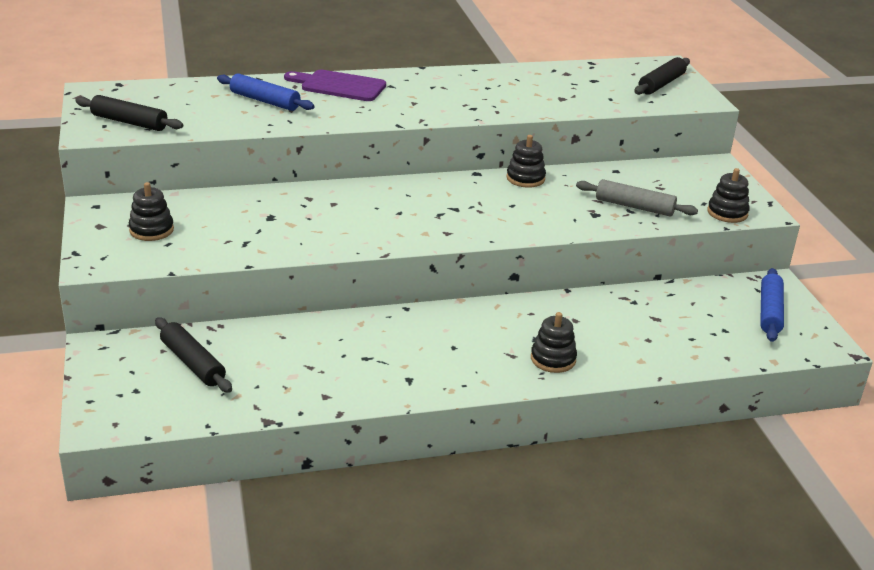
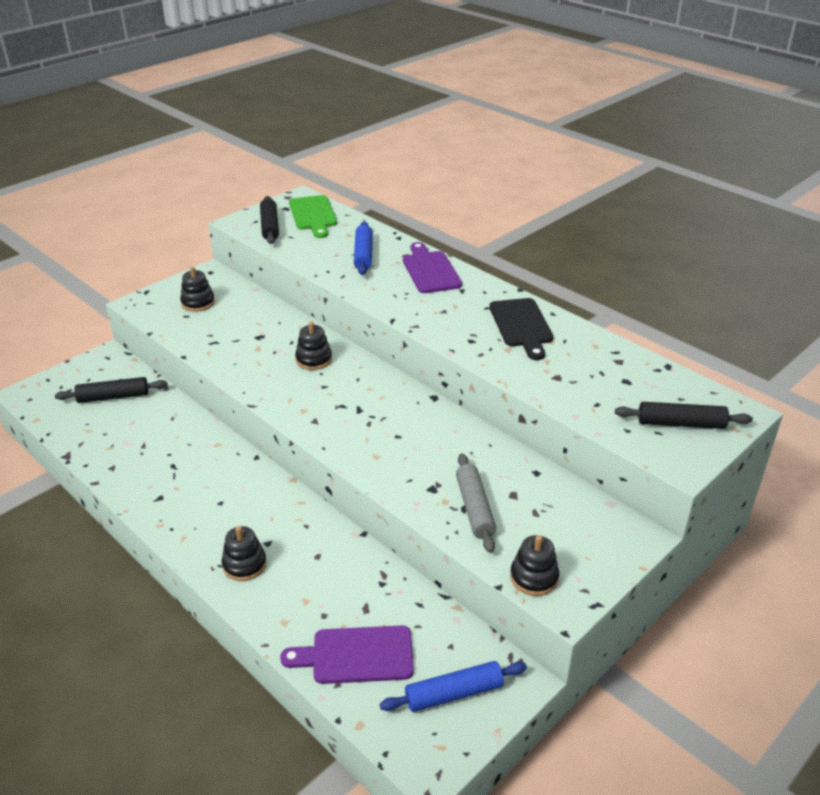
camera: 60 degrees right, 5 degrees up
(144, 97) = (313, 215): none -> green cutting board
(193, 363) = (113, 397): black rolling pin -> black rolling pin turned 60 degrees clockwise
(476, 85) = (521, 325): none -> black cutting board
(525, 178) = (455, 426): black stacking toy -> black stacking toy (314, 359)
(703, 339) = (356, 655): none -> purple cutting board

